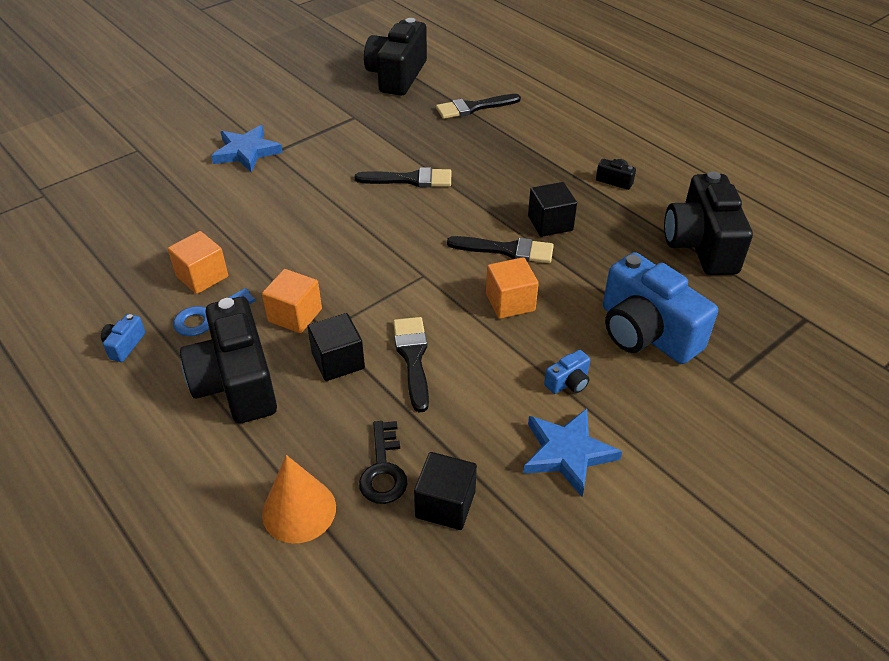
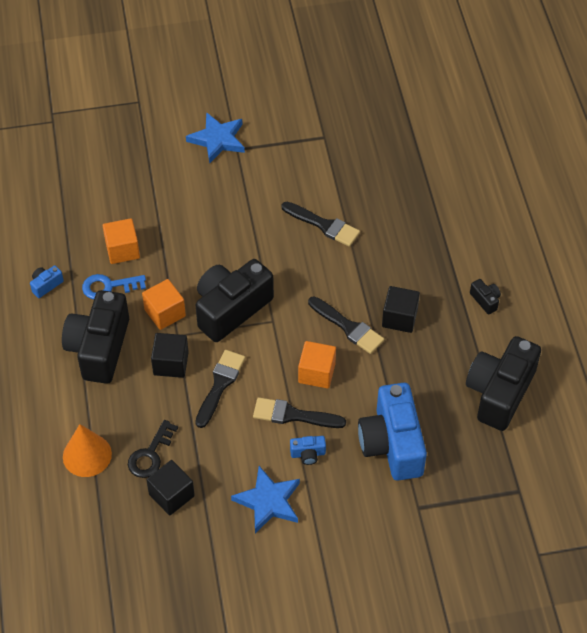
camera: 30 degrees right, 10 degrees up
(397, 76) = (391, 102): black camera -> black camera (231, 309)
(473, 107) = (430, 168): black brush -> black brush (293, 415)

